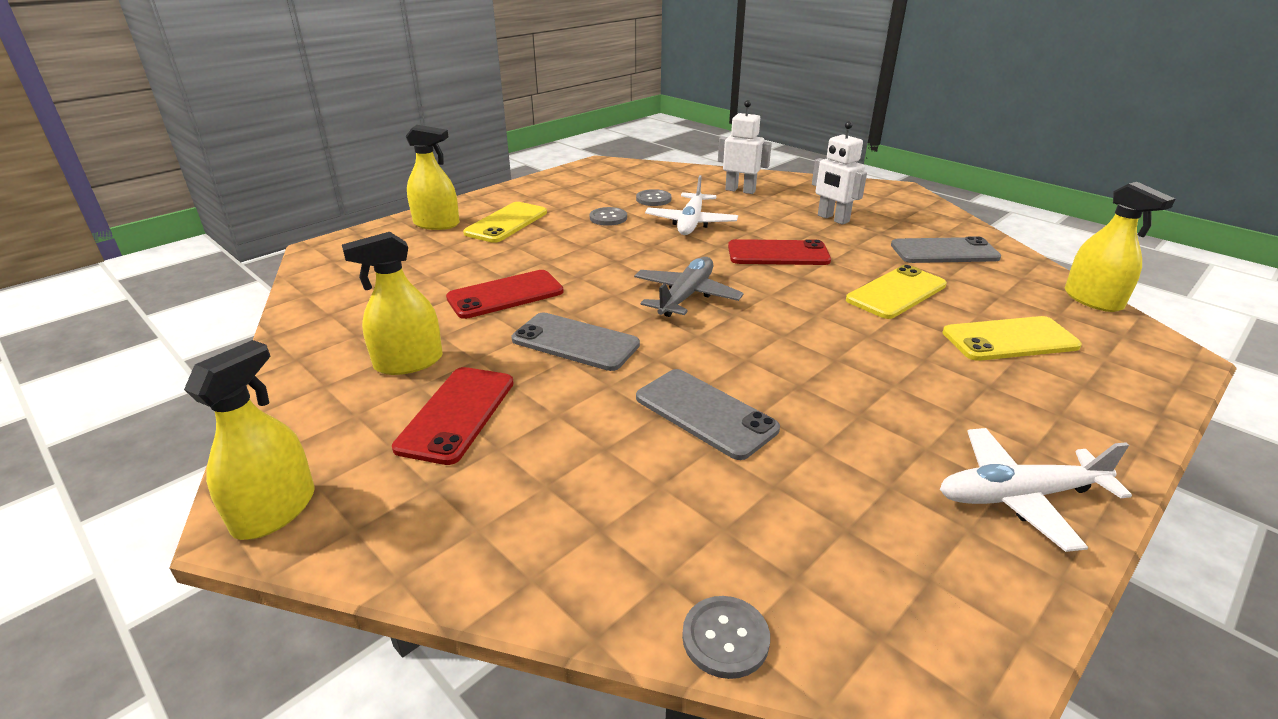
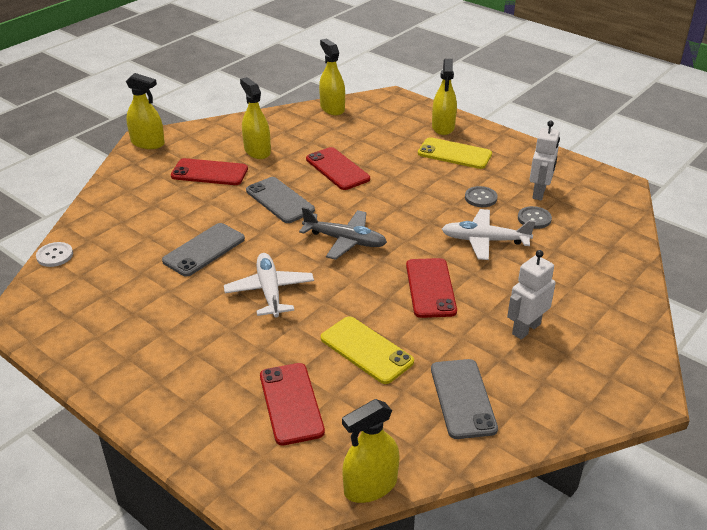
camera: 85 degrees right, 5 degrees up
(315, 292) = (332, 108): none -> yellow spray bottle
(575, 342) = (280, 200): grey phone -> grey phone turned 60 degrees counterclockwise
(725, 638) = (55, 255): grey button -> white button
(740, 190) = (582, 270): white robot -> white robot (539, 193)
(1009, 339) = (291, 403): yellow phone -> red phone
(1019, 496) = (116, 361): white plane -> white plane (269, 291)

